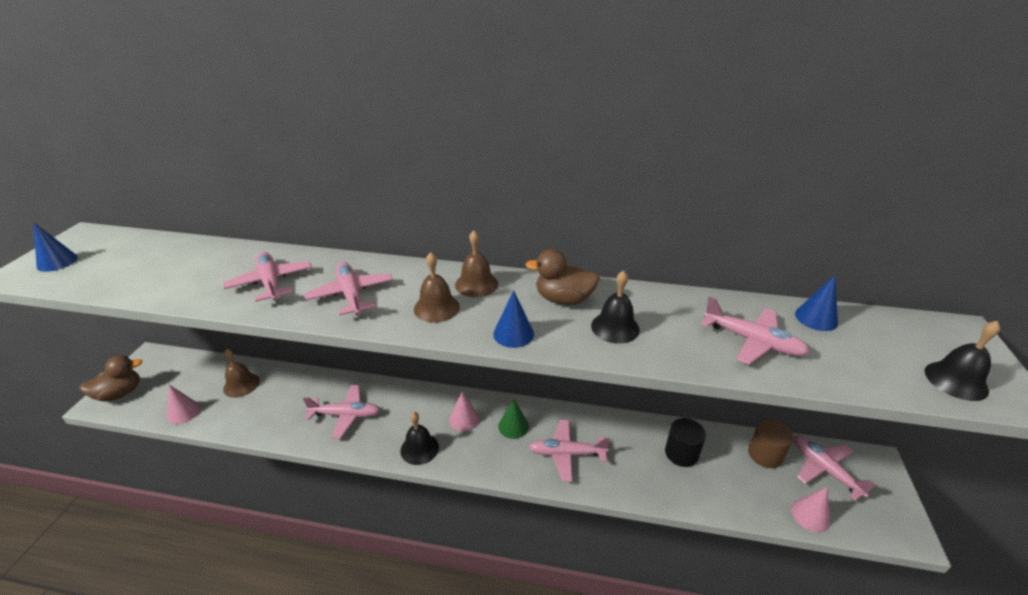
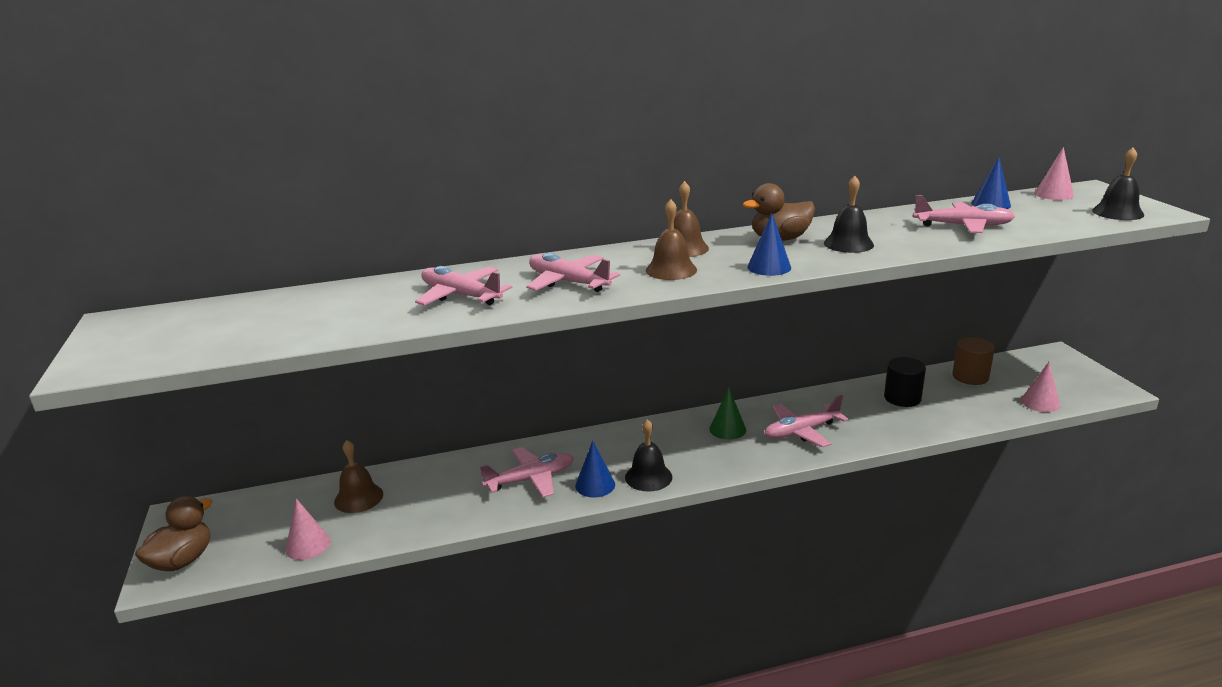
camera: 25 degrees left, 10 degrees down
(57, 262) = (130, 346): blue cone -> blue cone (595, 485)
(464, 419) = (670, 440): pink cone -> pink cone (1054, 194)
(824, 469) = (1023, 371): pink plane -> none

